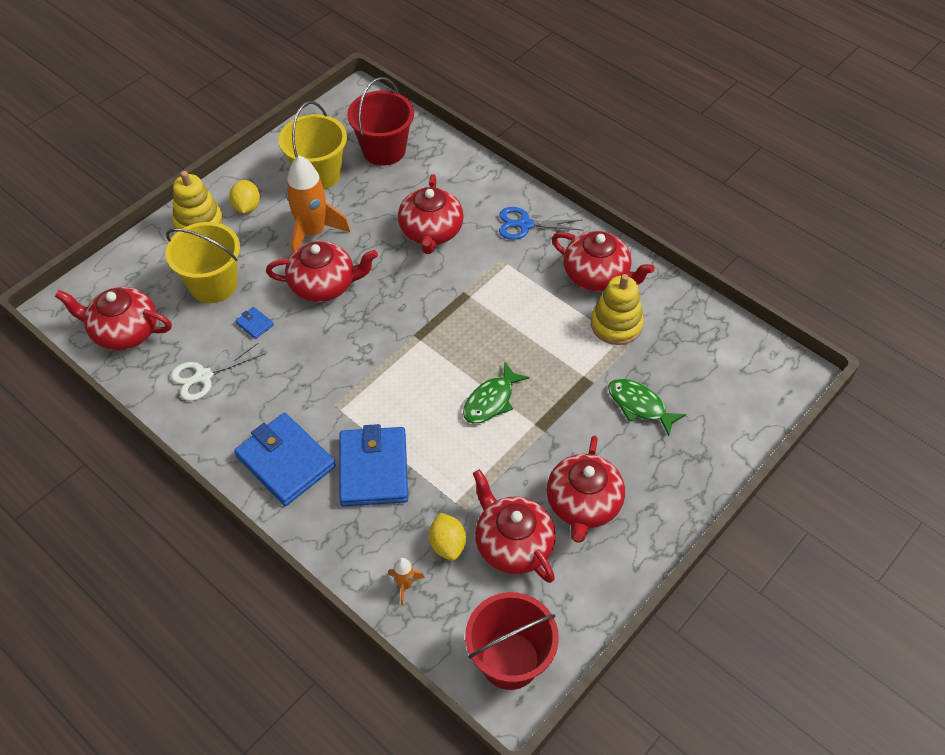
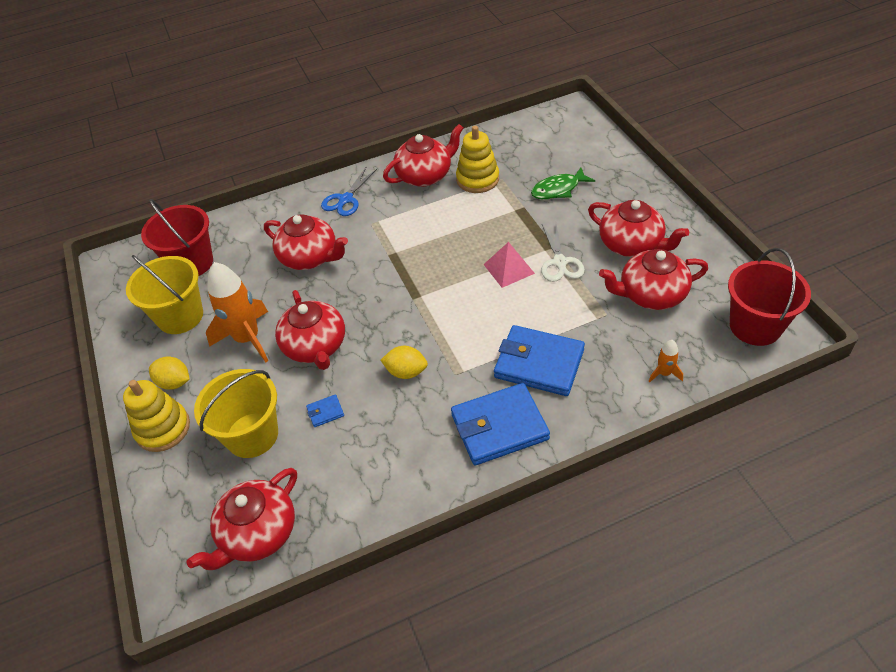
camera: 60 degrees left, 5 degrees down
(203, 376) = (362, 471): white scissors -> white scissors (560, 262)
(323, 285) = (315, 346): red teapot -> red teapot turned 135 degrees clockwise
(447, 544) = (635, 334): yellow lemon -> yellow lemon (406, 372)
(491, 400) = (508, 269): green fish -> pink pyramid

